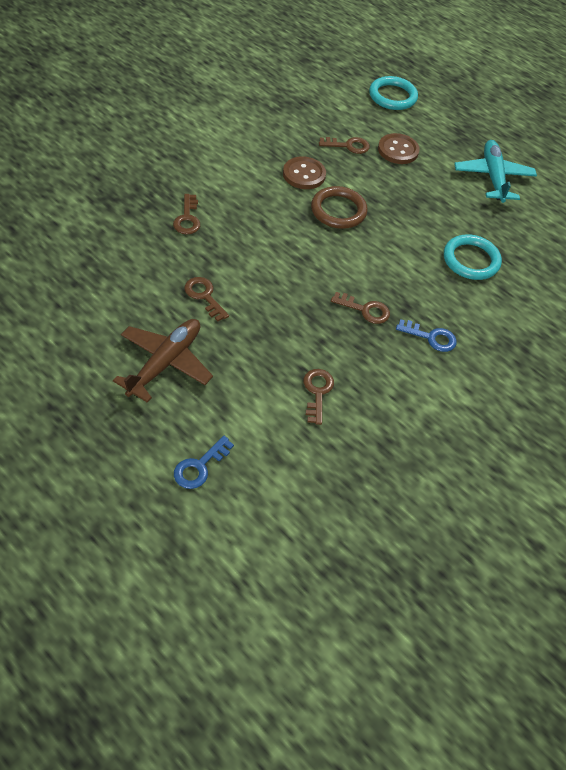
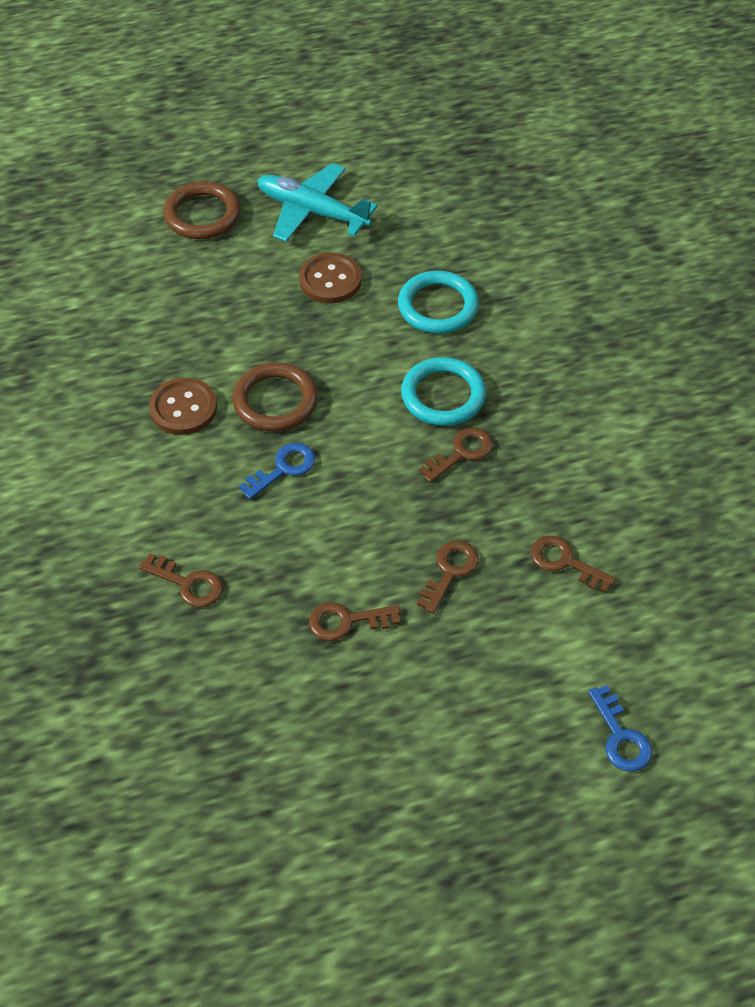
camera: 55 degrees left, 0 degrees up
(165, 363) = (439, 713): brown plane -> none
(348, 146) = (158, 332): brown key -> brown key (450, 571)
(392, 96) = (91, 236): turquoise ring -> turquoise ring (443, 395)
(398, 150) = (202, 283): brown button -> brown button (330, 280)
(431, 337) = (537, 407): blue key -> blue key (284, 468)
(447, 133) = (202, 215): none -> brown ring

